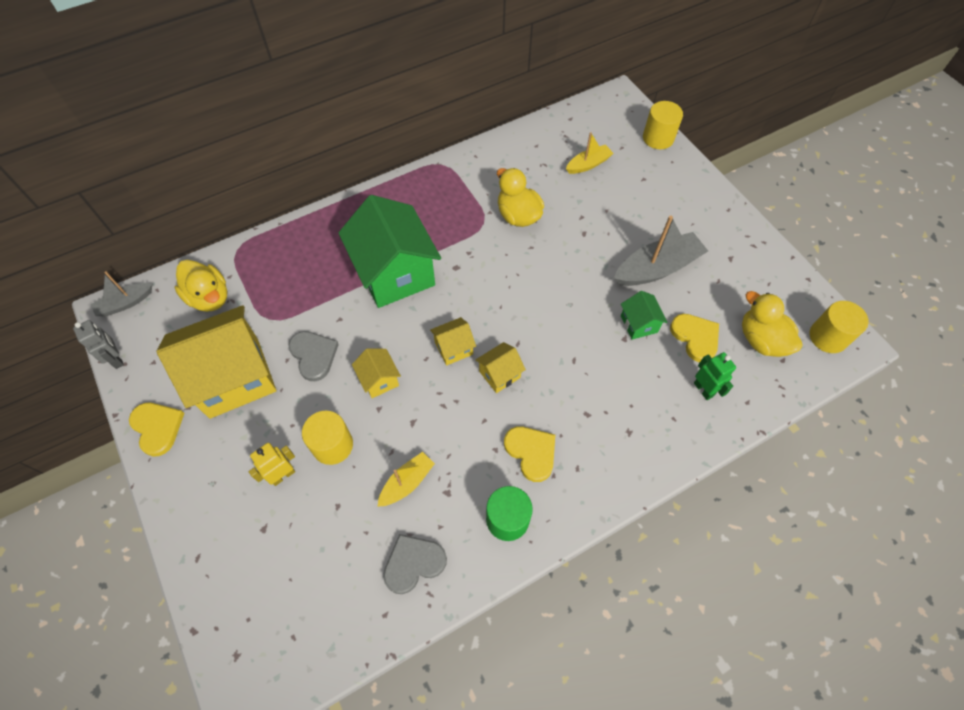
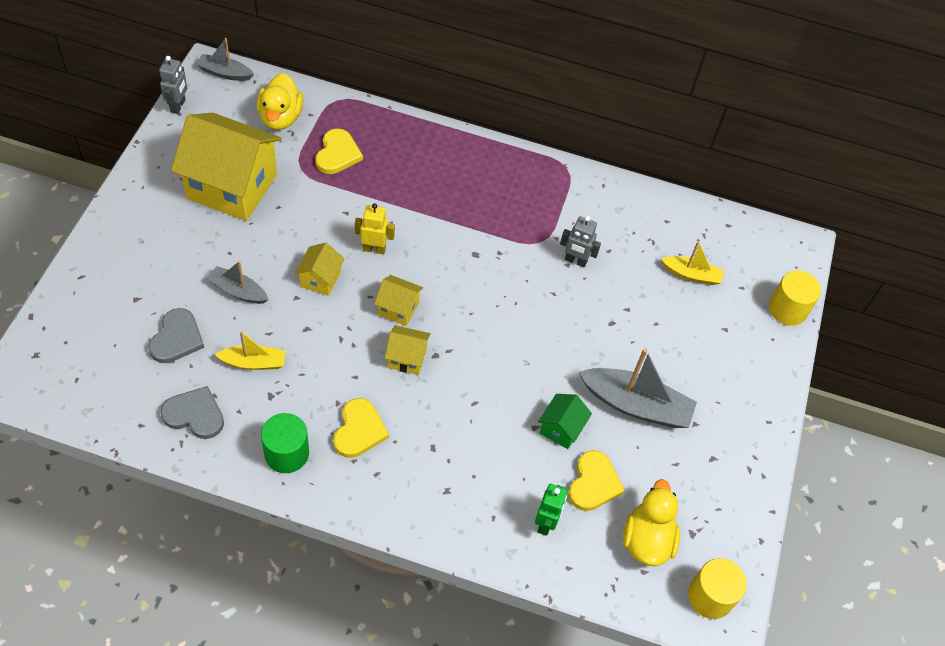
camera: 40 degrees right, 5 degrees down
(157, 428) = (150, 174): yellow heart -> yellow heart (337, 154)
(283, 475) = (186, 278): yellow robot -> yellow robot (374, 249)
(314, 355) = (298, 221): grey heart -> grey heart (177, 338)
(332, 445) = (238, 291): yellow cylinder -> grey boat
(395, 273) = (425, 217): green house -> none
(518, 216) = (575, 261): yellow duck -> grey robot

